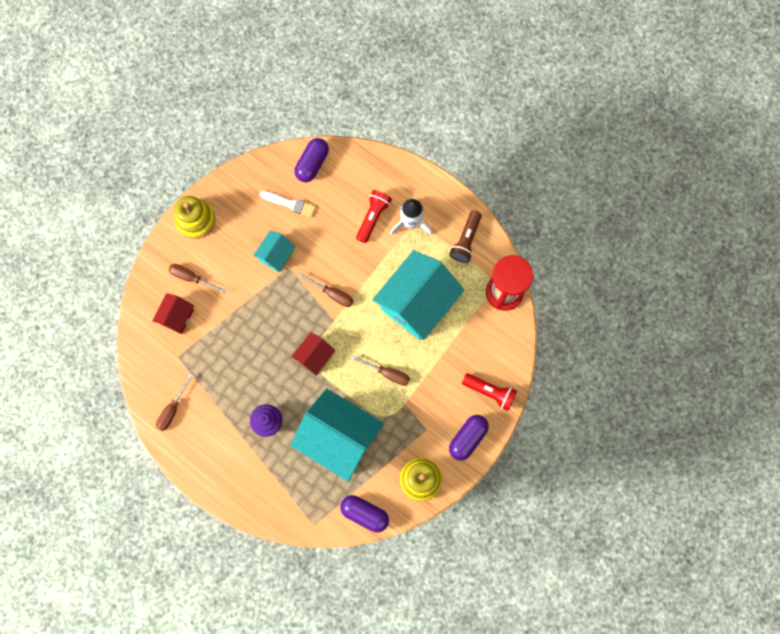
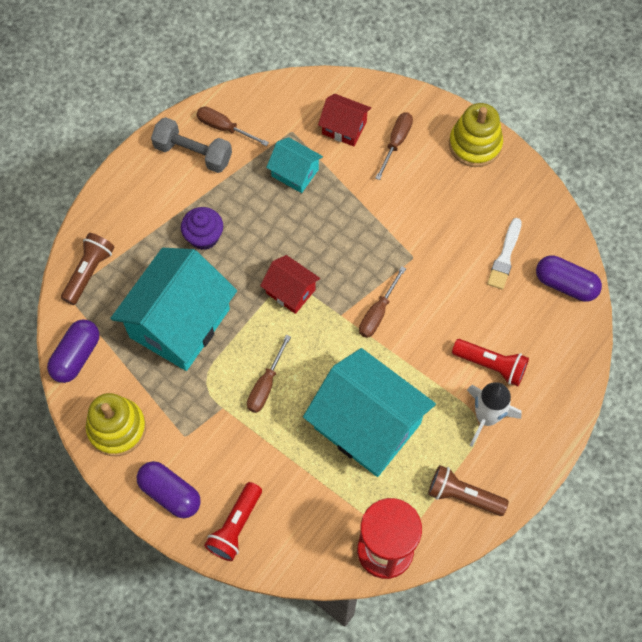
camera: 90 degrees right, 10 degrees down
(194, 433) = (193, 153): none -> grey dumbbell
(276, 255) = (430, 241): turquoise house -> turquoise house (295, 173)
(296, 509) = (89, 272): none -> brown flashlight

